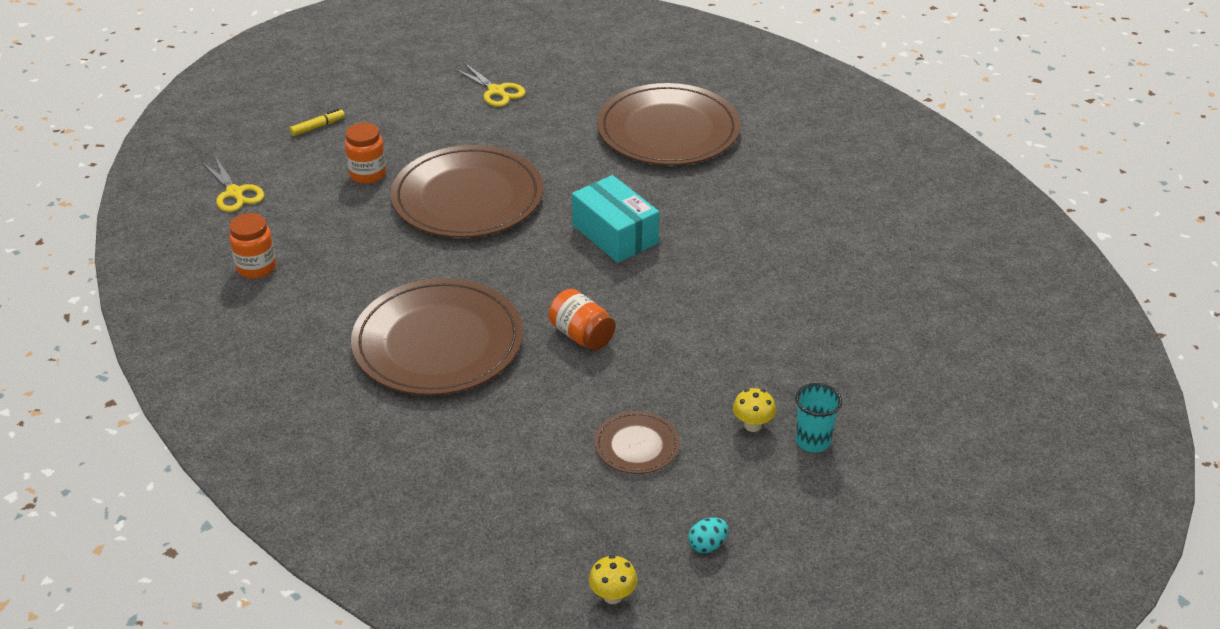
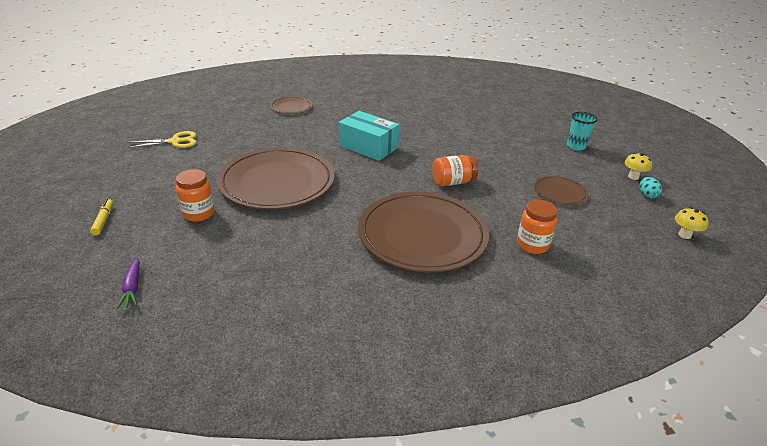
camera: 65 degrees left, 5 degrees down
(234, 193) = (132, 288): yellow scissors -> purple carrot
(256, 267) = (254, 301): orange jar -> orange jar (532, 245)
(615, 234) = (368, 147): turquoise box -> turquoise box turned 45 degrees clockwise
(668, 130) = (291, 107): brown plate -> brown plate, size x0.46
(752, 425) = (557, 157): yellow mushroom -> yellow mushroom (633, 177)

